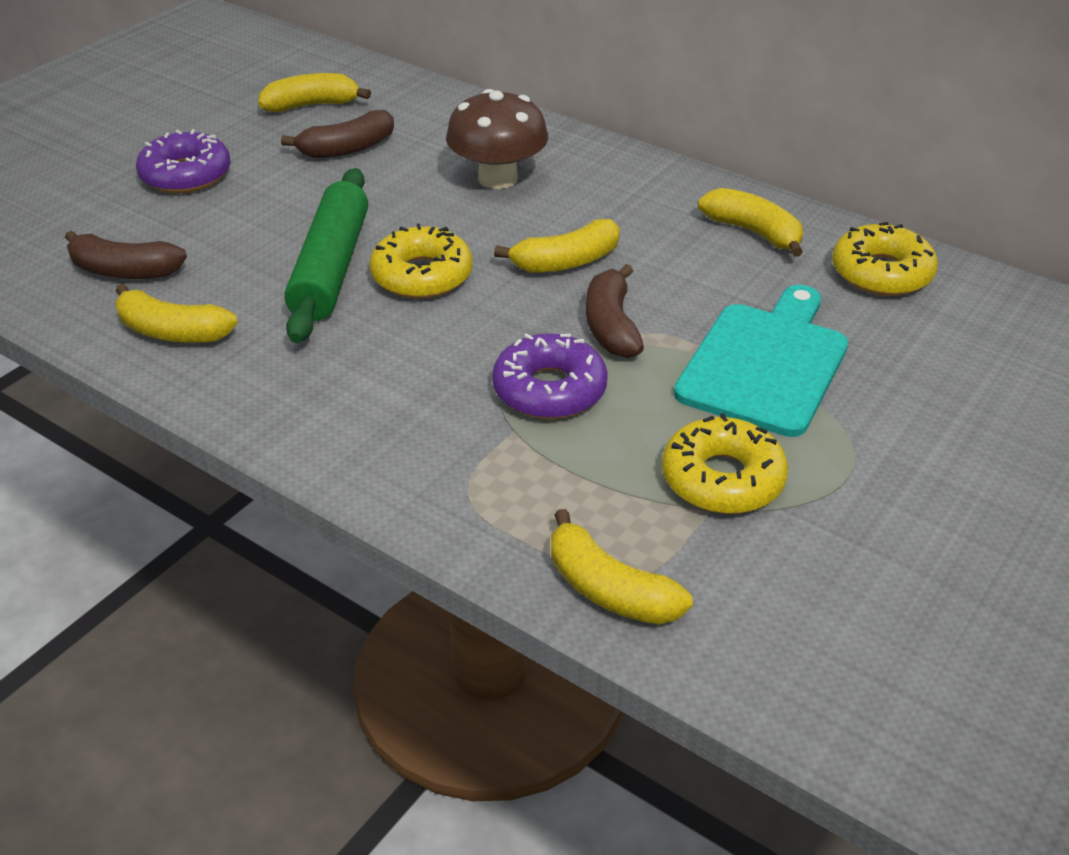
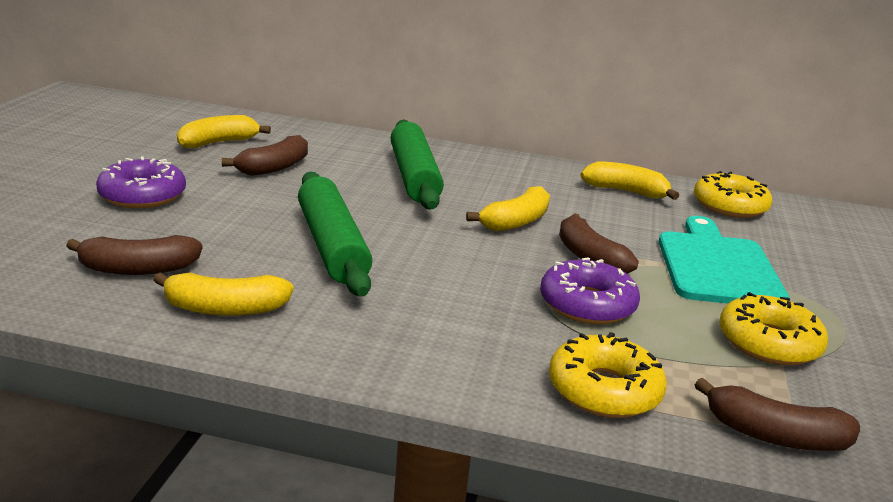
camera: 25 degrees left, 15 degrees down
(422, 275) = (413, 242): yellow donut -> yellow donut (604, 390)
(498, 178) = (413, 176): brown mushroom -> green rolling pin
(609, 589) = (774, 435): yellow banana -> brown banana

